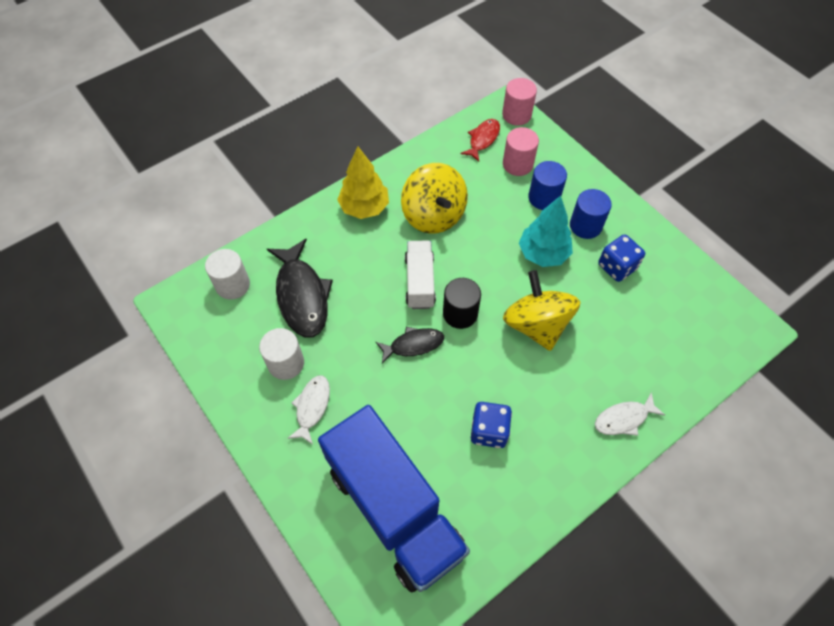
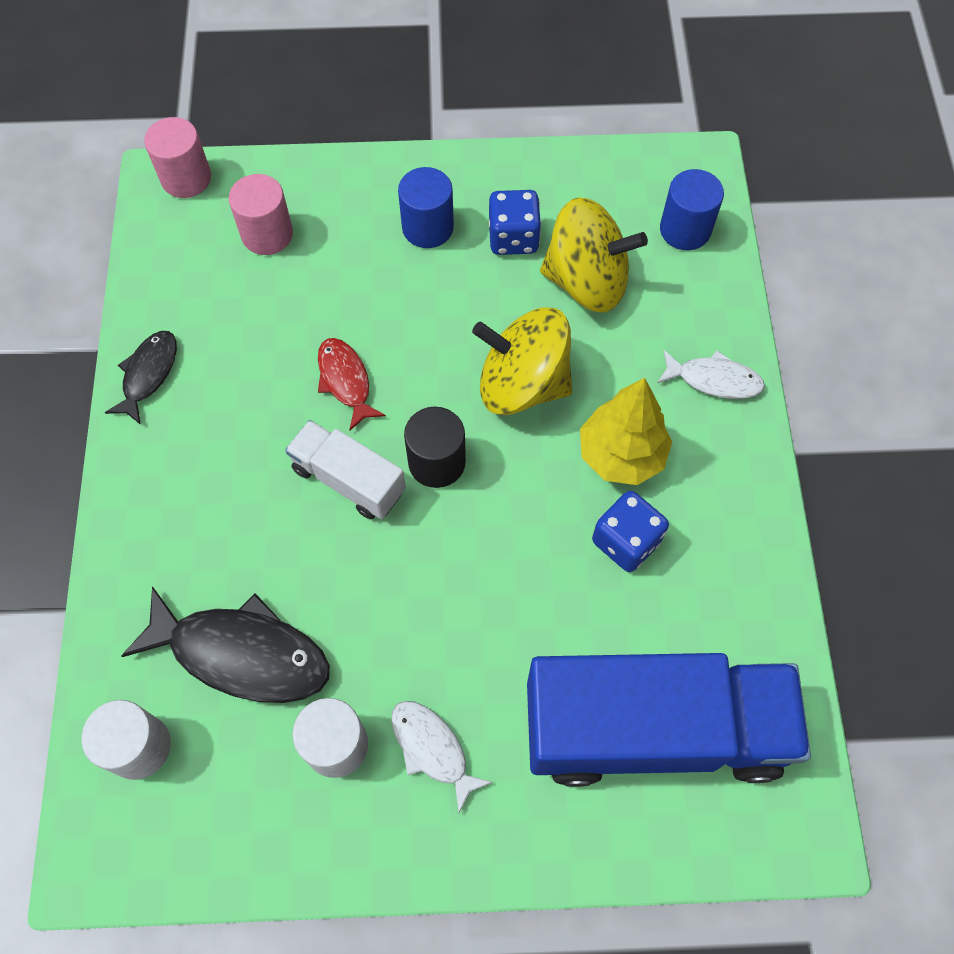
camera: 55 degrees left, 5 degrees up
(364, 208) = (165, 472): yellow tree -> yellow tree (621, 455)
(413, 345) = (438, 552): black fish -> black fish (148, 374)
(433, 215) = (257, 391): yellow spinning top -> yellow spinning top (586, 281)
(483, 139) = (188, 246): red fish -> red fish (345, 381)
(543, 254) = (428, 304): turquoise tree -> none
(544, 198) = (346, 242): blue cylinder -> blue cylinder (685, 230)
(624, 419) = (714, 380): white fish -> white fish turned 90 degrees counterclockwise

